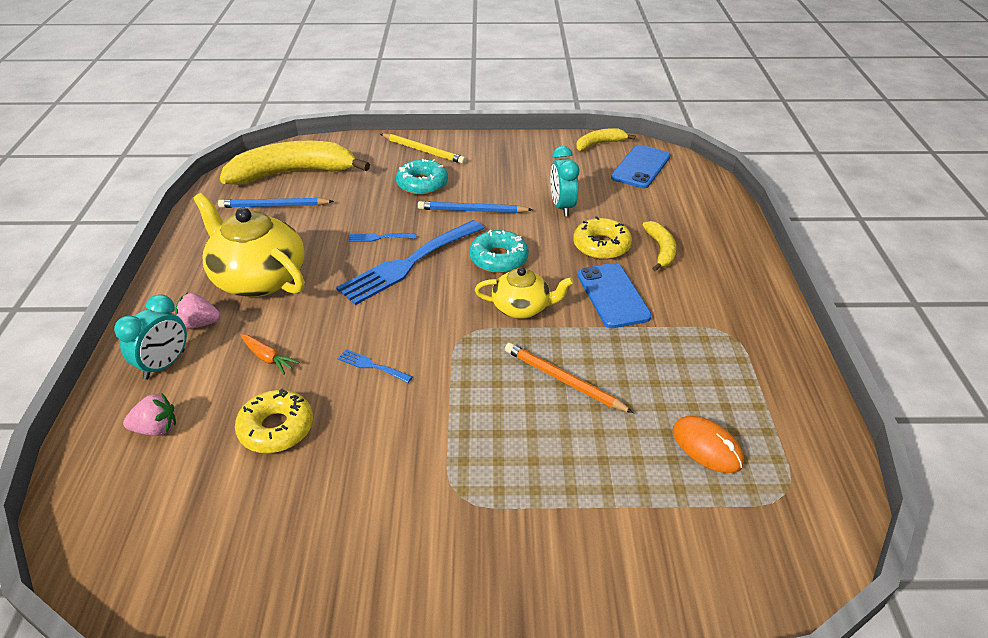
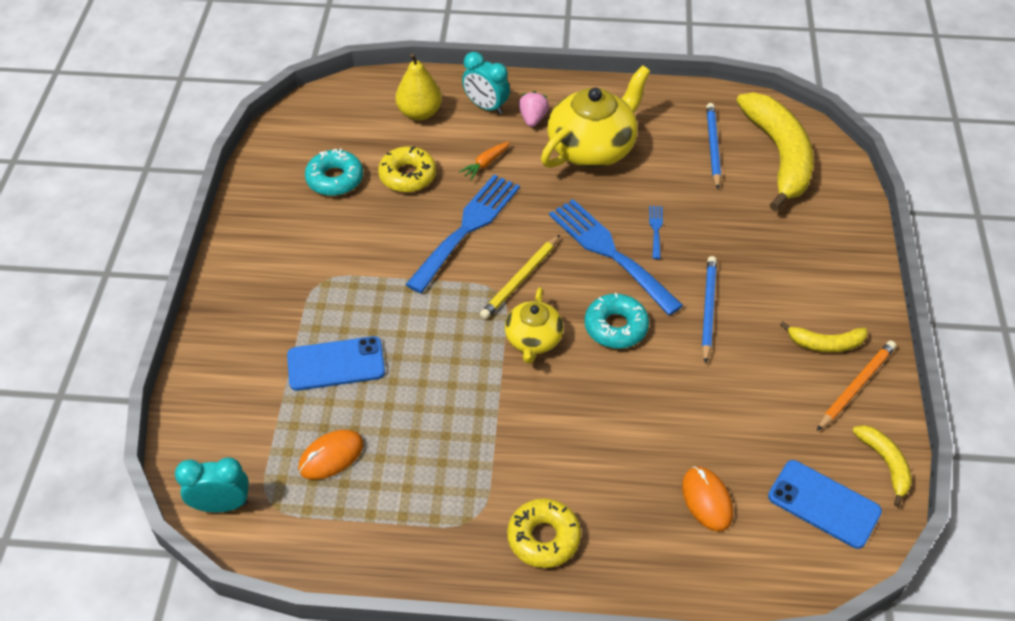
camera: 95 degrees right, 10 degrees up
(156, 429) = (419, 113): pink strawberry -> yellow pear
(371, 366) = (467, 228): blue fork -> blue fork, size x2.41
(422, 184) = (763, 265): turquoise donut -> turquoise donut (335, 179)
(423, 151) = (842, 267): yellow pencil -> yellow pencil (520, 279)
(562, 207) = (719, 397): turquoise clock -> turquoise clock (222, 505)
(564, 380) = (429, 361): orange pencil -> orange pencil (856, 386)
(601, 246) = (637, 425): yellow donut -> yellow donut (543, 538)
(613, 295) = (546, 421): blue phone -> blue phone (336, 364)
(658, 213) = (707, 500): none -> orange mouse
(661, 250) = (626, 485): yellow banana -> yellow banana (825, 344)

